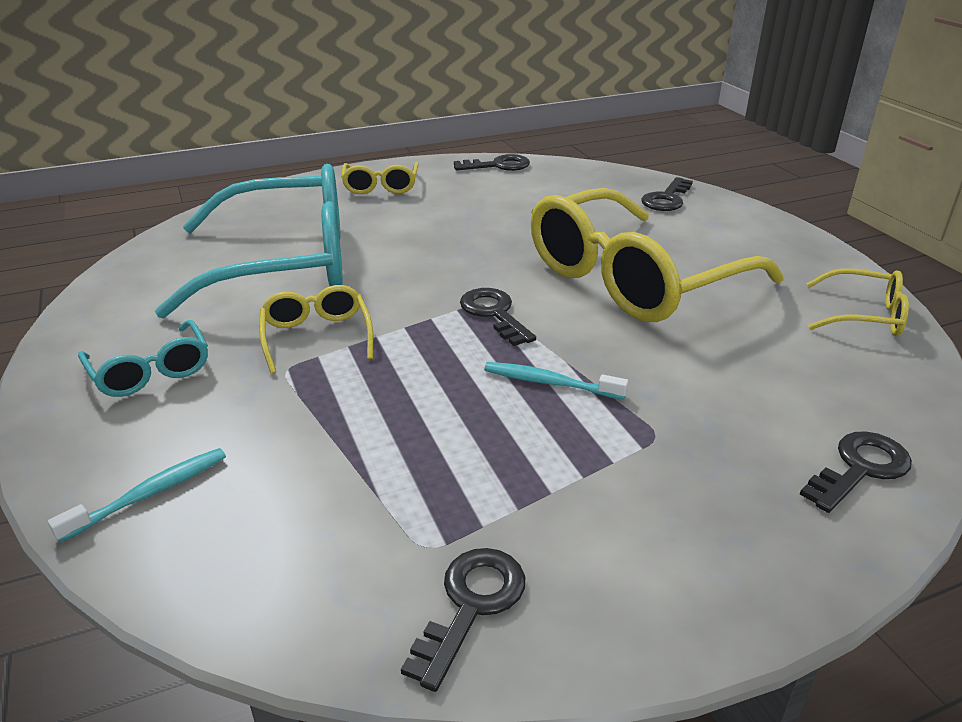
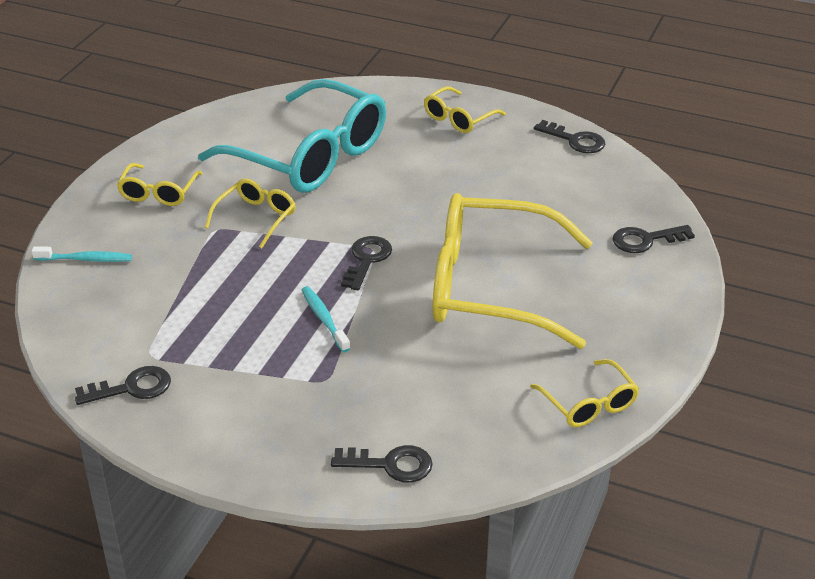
camera: 45 degrees right, 5 degrees up
(151, 371) = (158, 193): turquoise glasses -> yellow glasses

